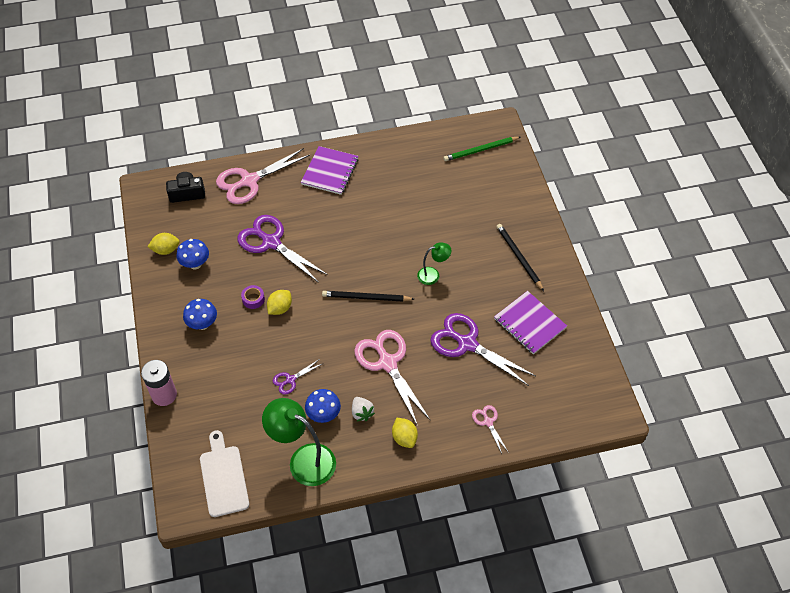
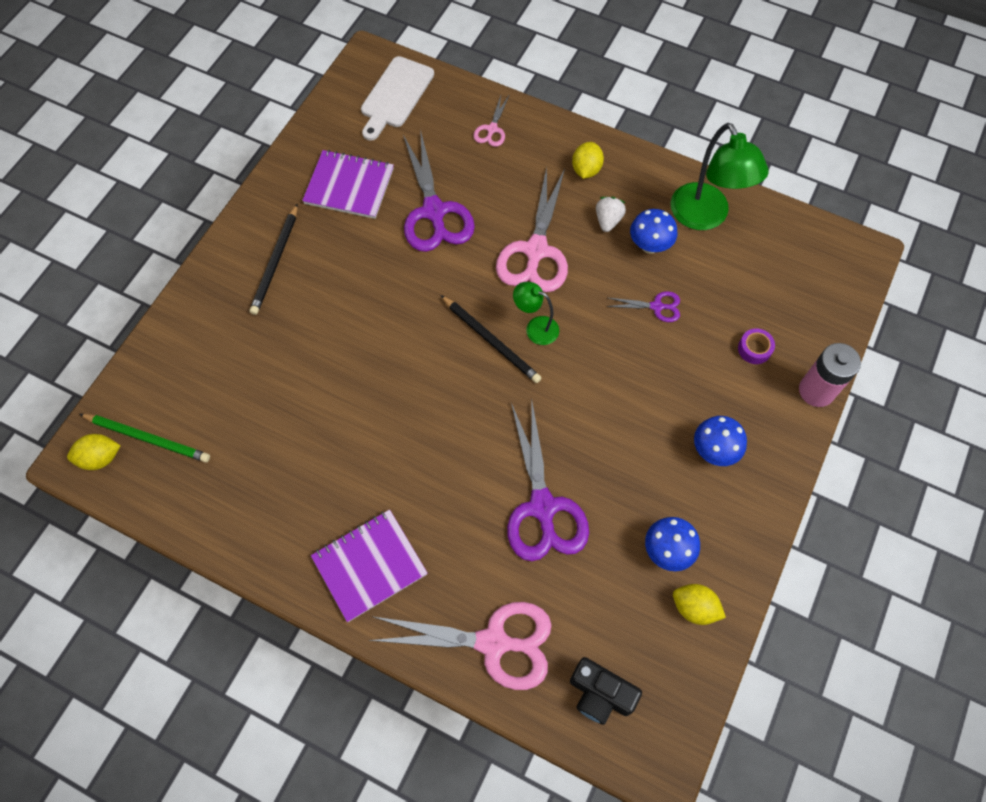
camera: 140 degrees left, 10 degrees up
(223, 477) = (801, 255): white cutting board -> white cutting board (396, 95)
(253, 299) = (627, 439): purple tape -> purple tape (754, 349)
(280, 308) = (603, 402): yellow lemon -> yellow lemon (100, 458)
(433, 275) = (389, 312): green lamp -> green lamp (535, 328)
(529, 323) = (349, 186): purple notebook -> purple notebook turned 75 degrees counterclockwise

